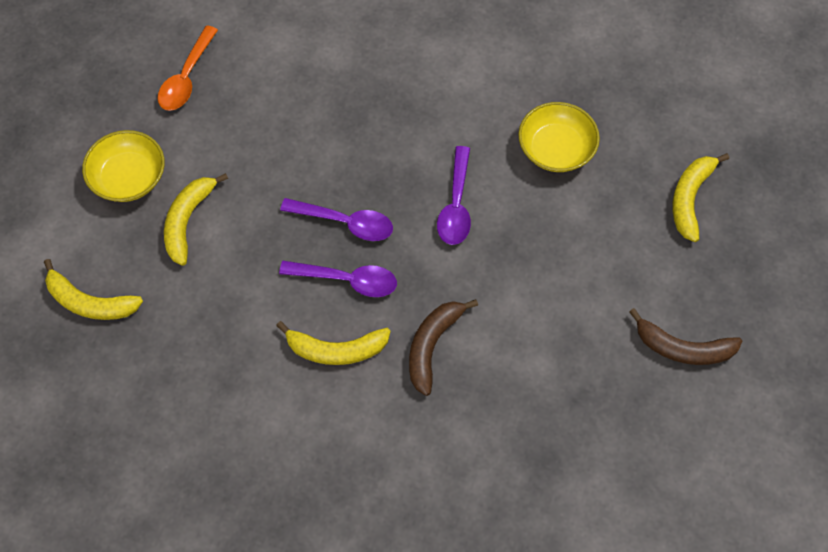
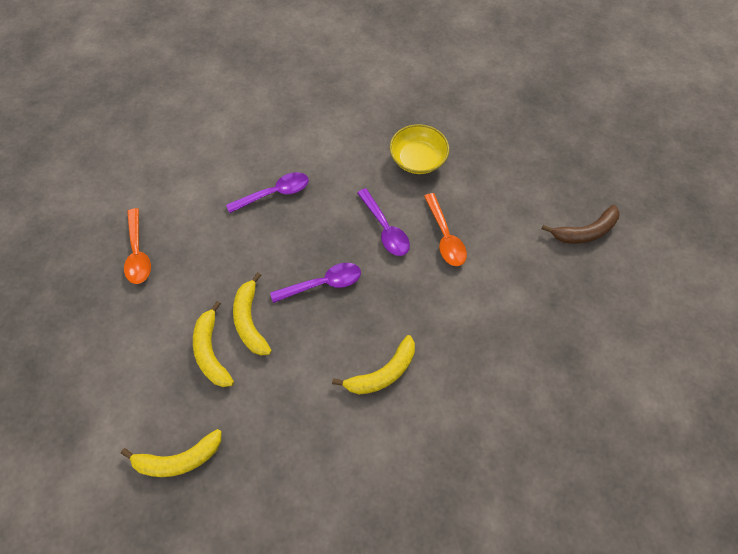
camera: 35 degrees left, 0 degrees up
(128, 178) = (144, 348): yellow bowl -> none
(347, 280) = (353, 321): purple spoon -> purple spoon (274, 193)
(432, 346) = (442, 328): brown banana -> none
(515, 254) = (445, 236): none -> orange spoon
(690, 199) = (516, 143): yellow banana -> yellow banana (250, 321)

